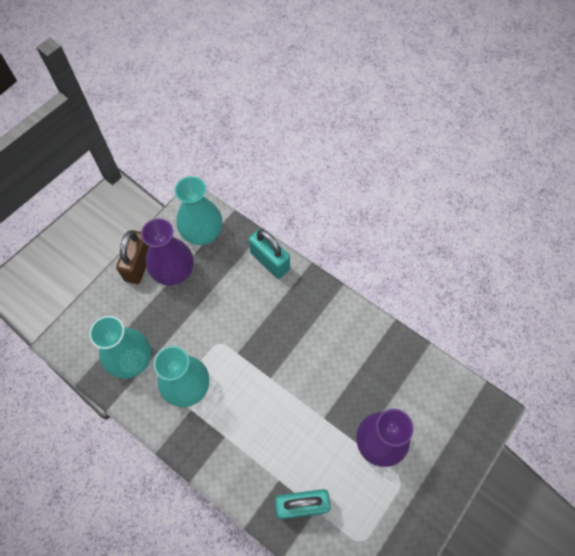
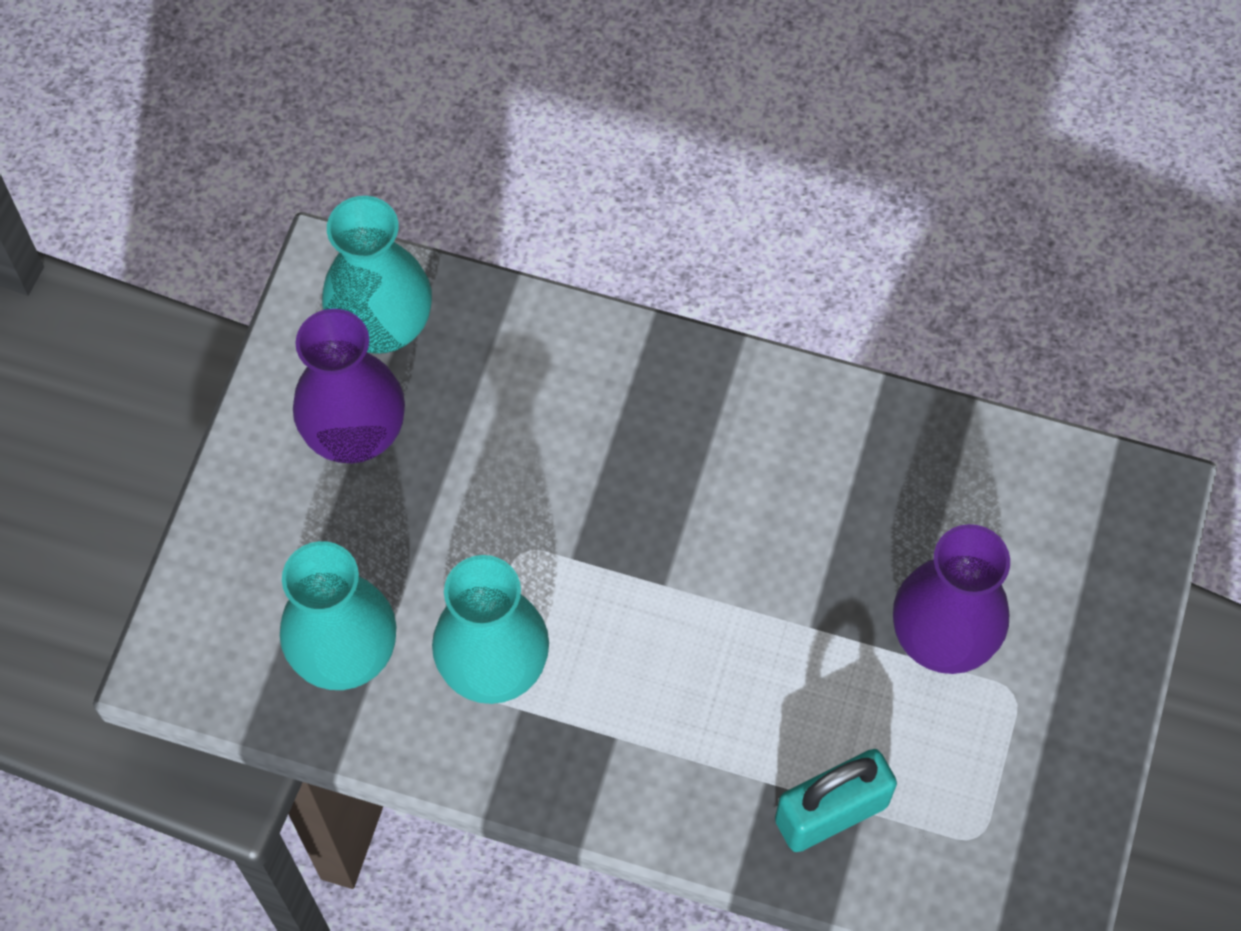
camera: 20 degrees left, 0 degrees up
(139, 264) = (265, 442): brown padlock -> none
(270, 261) = (561, 337): turquoise padlock -> none

